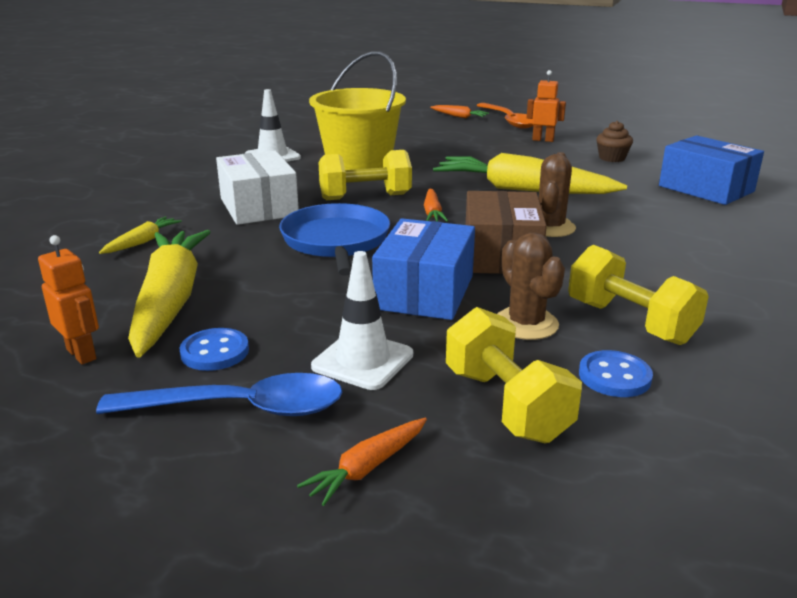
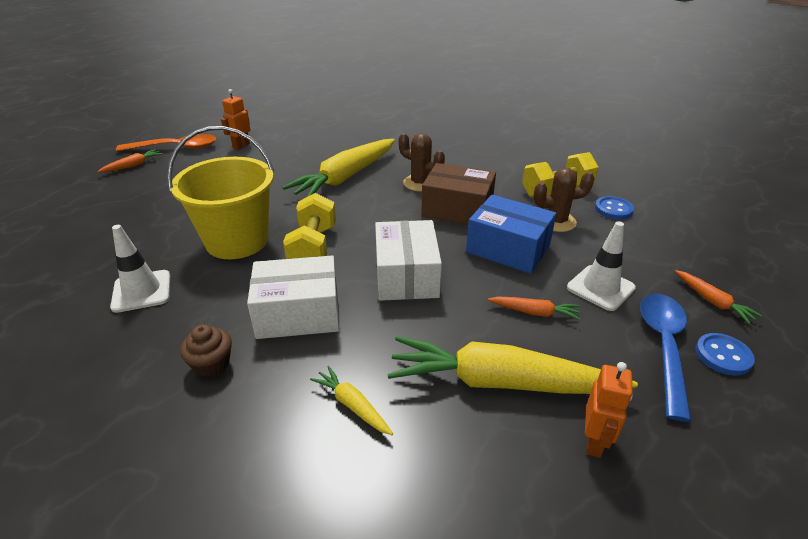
camera: 75 degrees left, 10 degrees up
(82, 354) = (594, 442): orange robot -> orange robot turned 135 degrees clockwise
(215, 352) = (590, 356): blue button -> blue button (723, 355)
(336, 242) = (406, 275): blue pan -> white box
(432, 213) = (369, 221): orange carrot -> orange carrot (534, 312)
(506, 404) = (644, 246): yellow dumbbell -> none
(612, 158) = (306, 133): brown cupcake -> brown cupcake (212, 364)
(706, 189) = (383, 122): blue box -> none

